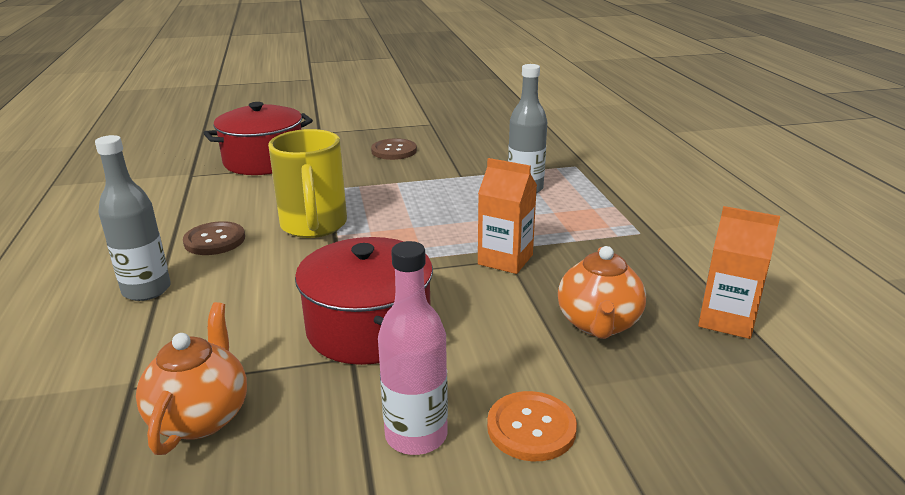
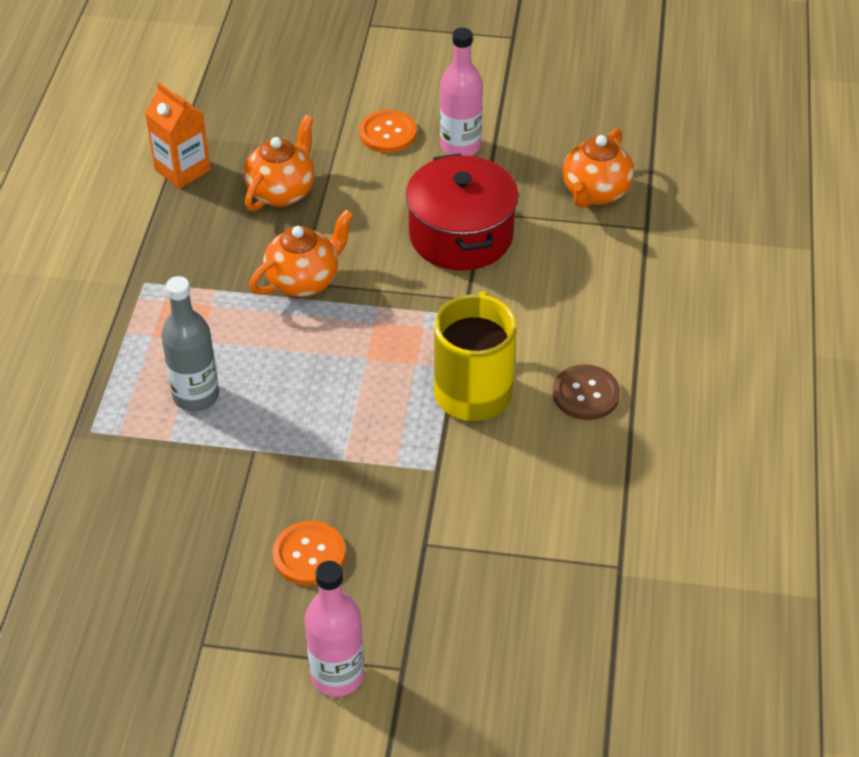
camera: 160 degrees left, 20 degrees up
(146, 290) = (649, 331): grey bottle -> none
(264, 161) = (510, 582): red pot -> none
(354, 126) = (337, 675): none -> pink bottle
(394, 151) = (309, 555): brown button -> orange button
(505, 259) = (304, 281): orange carton -> orange teapot

